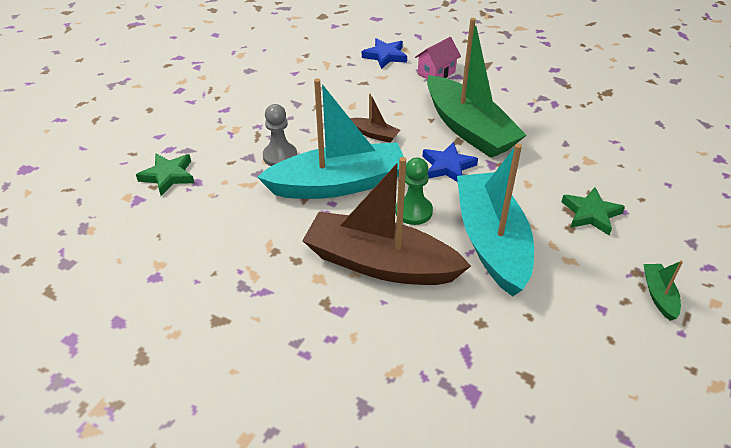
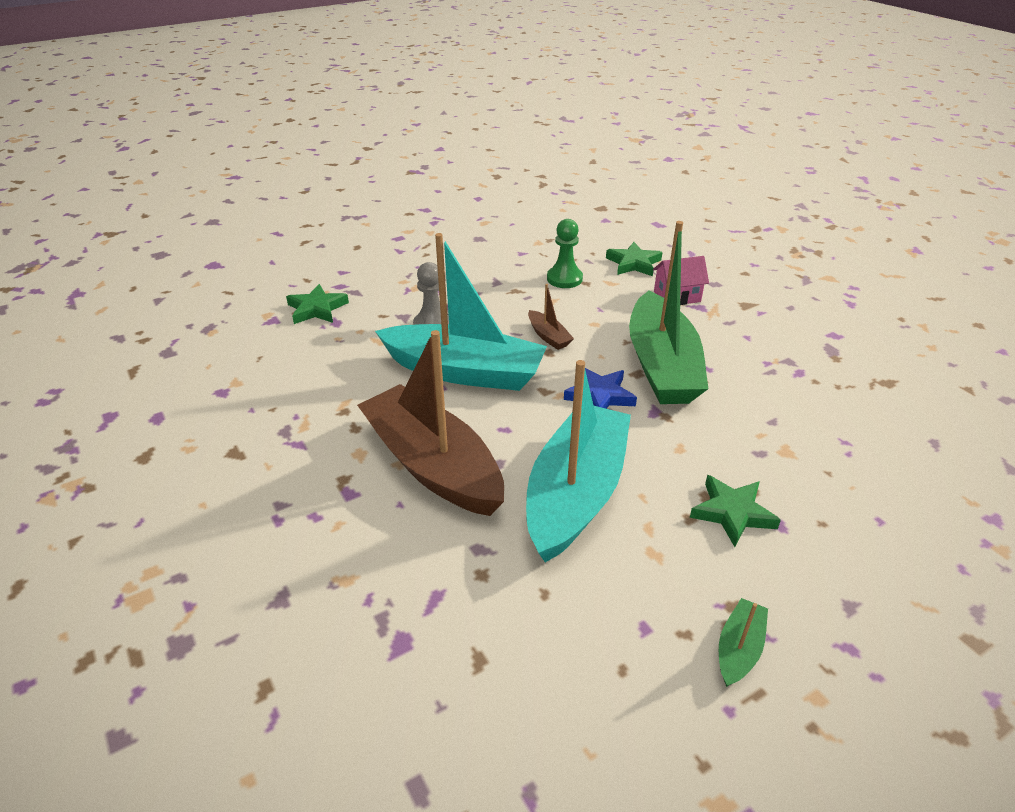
camera: 30 degrees right, 5 degrees down
(385, 56) = (633, 263): blue star -> green star
(413, 211) = (517, 427): green pawn -> green pawn (564, 279)

